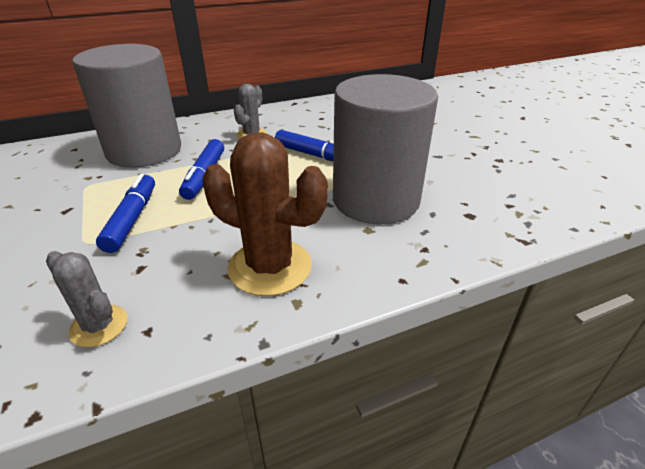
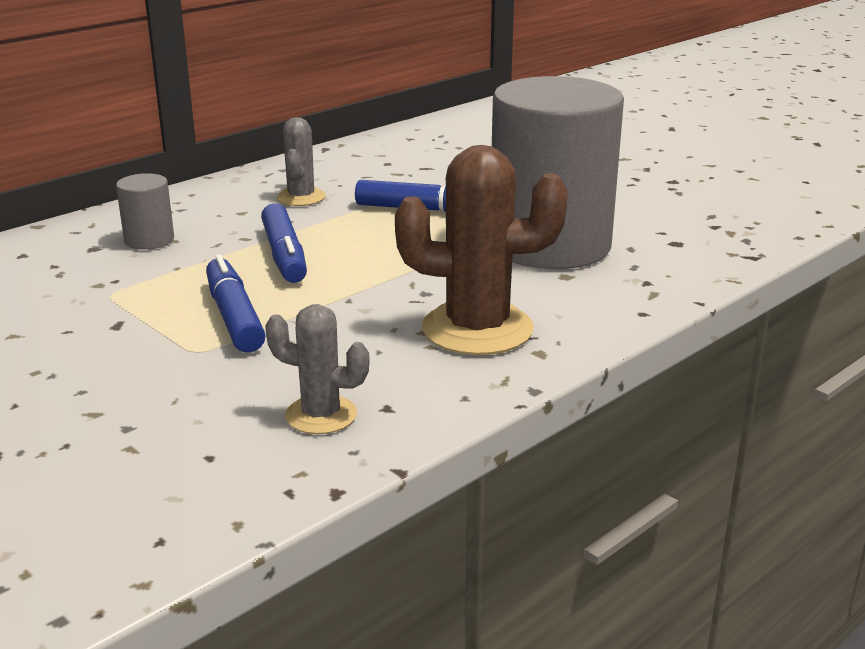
camera: 20 degrees left, 10 degrees down
(144, 151) = (149, 240): grey cylinder -> grey cylinder, size x0.40

